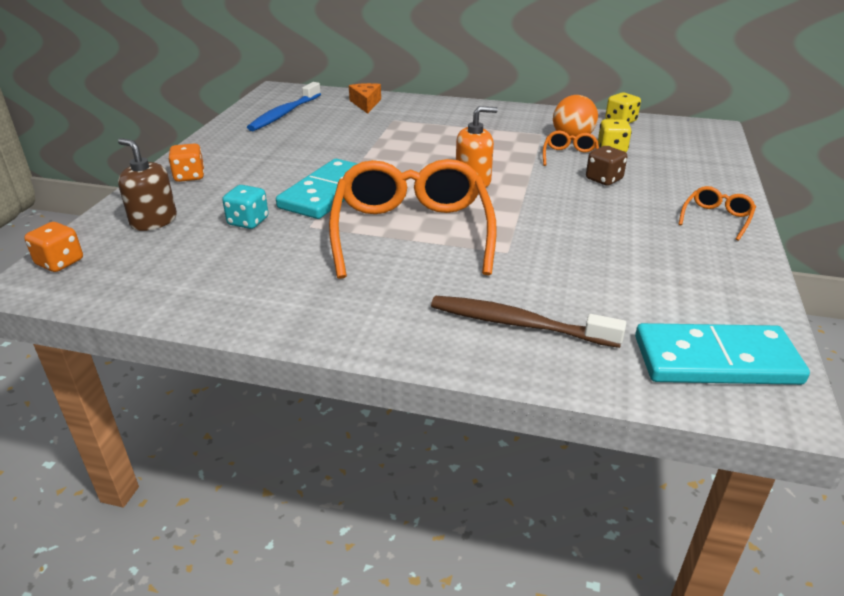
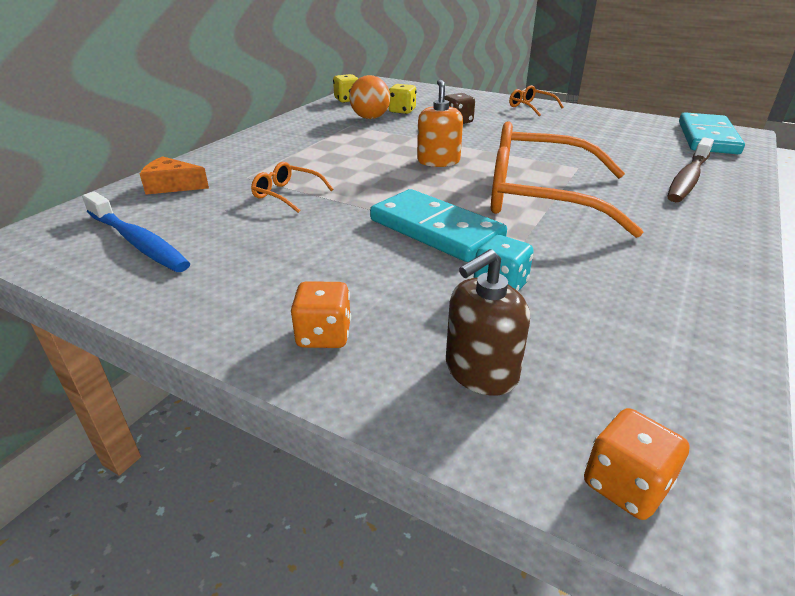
camera: 75 degrees left, 0 degrees up
(569, 156) = (406, 124): orange glasses -> orange glasses (287, 194)

